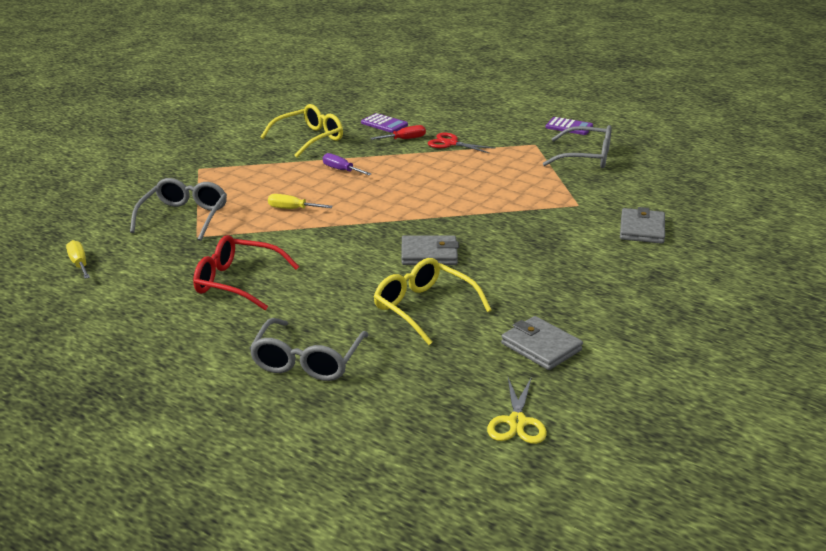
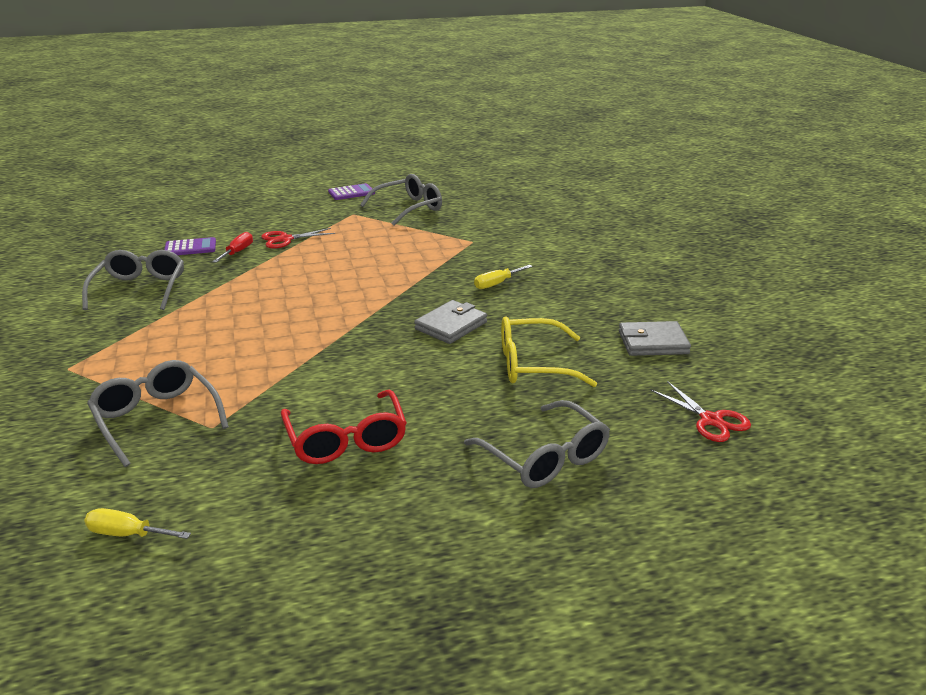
camera: 50 degrees left, 0 degrees up
(237, 282) = (346, 439): red glasses -> red glasses turned 75 degrees counterclockwise
(292, 209) = (258, 353): yellow screwdriver -> yellow screwdriver (496, 284)
(309, 139) = (140, 289): yellow glasses -> grey glasses
(341, 170) = (233, 300): purple screwdriver -> none
(455, 416) = (711, 420): none -> red scissors
(517, 422) = (745, 397): yellow scissors -> none
(642, 229) = (543, 238): grey wallet -> none

